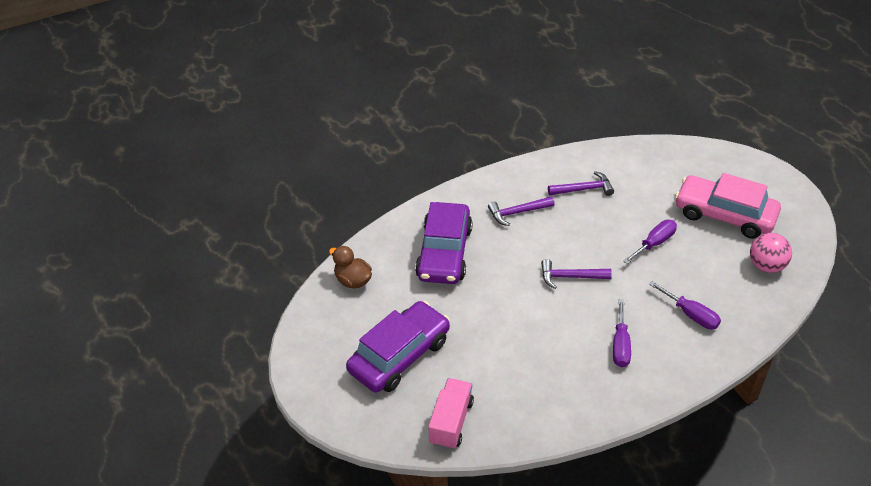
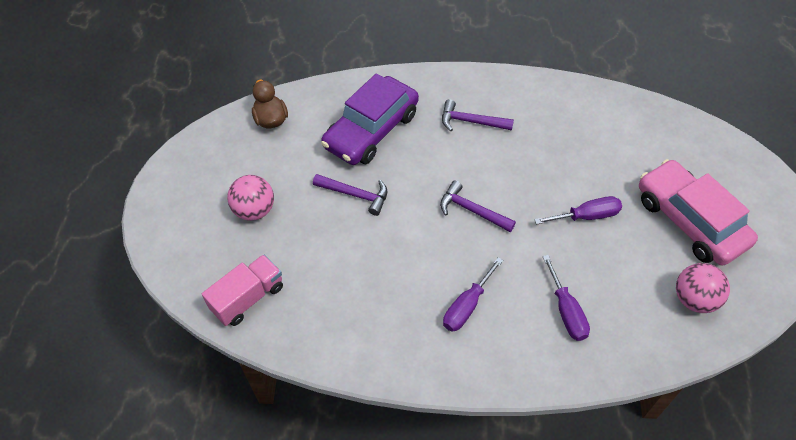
camera: 30 degrees right, 10 degrees up
(399, 355) = (254, 210): purple car -> pink ball
(584, 189) = (556, 126): purple hammer -> purple hammer (355, 195)

